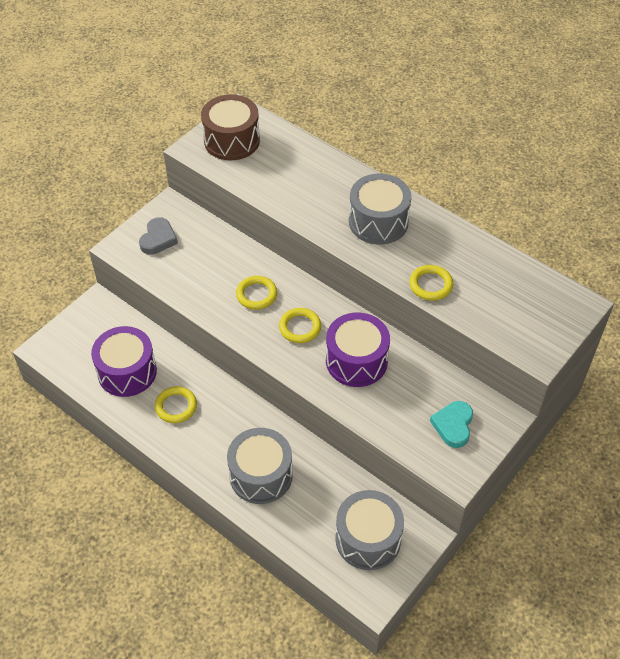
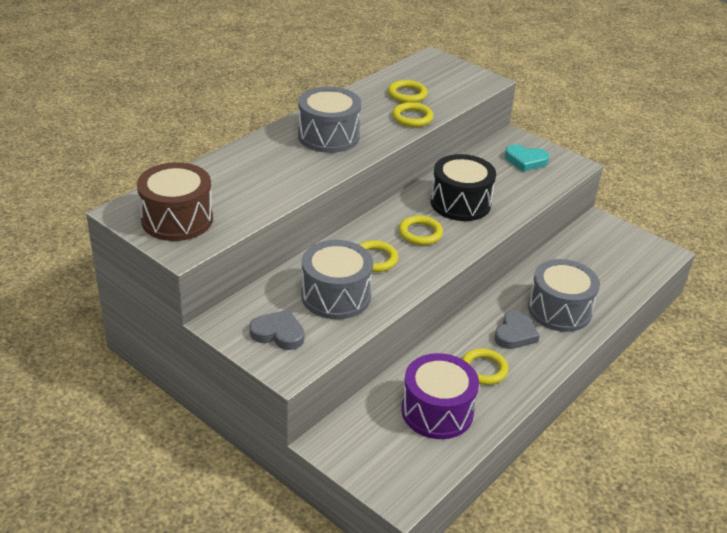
camera: 90 degrees left, 15 degrees down
(224, 434) = (515, 334): none -> grey heart
(356, 361) = (460, 203): purple drum -> black drum
(368, 539) = (611, 251): grey drum -> grey drum (336, 296)
(481, 280) = (407, 94): none -> yellow ring

